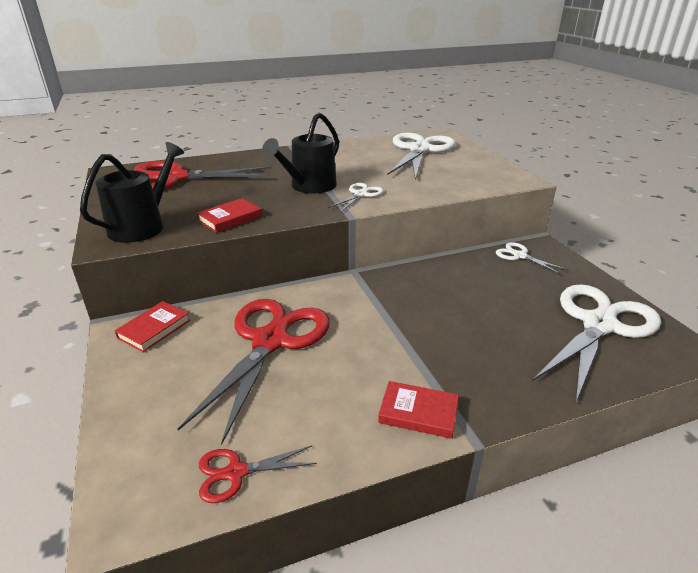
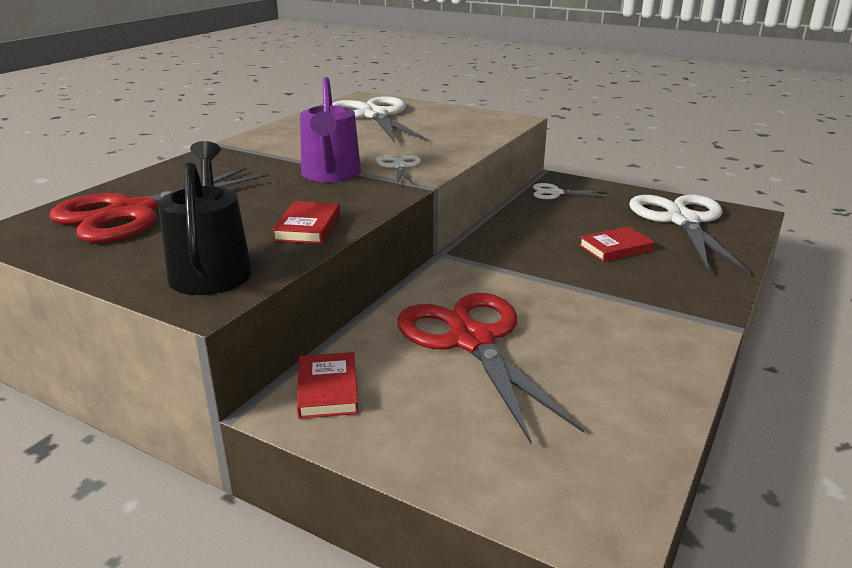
camera: 40 degrees left, 5 degrees down
(236, 472) = (628, 443): red scissors -> none
(309, 186) = (330, 174): black watering can -> purple watering can
(418, 412) = (674, 330): red book -> red book (615, 248)

